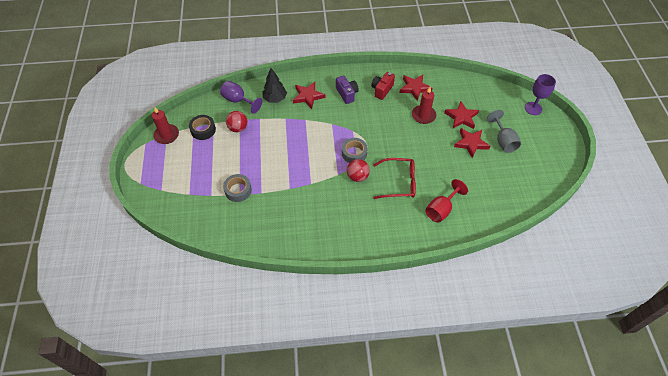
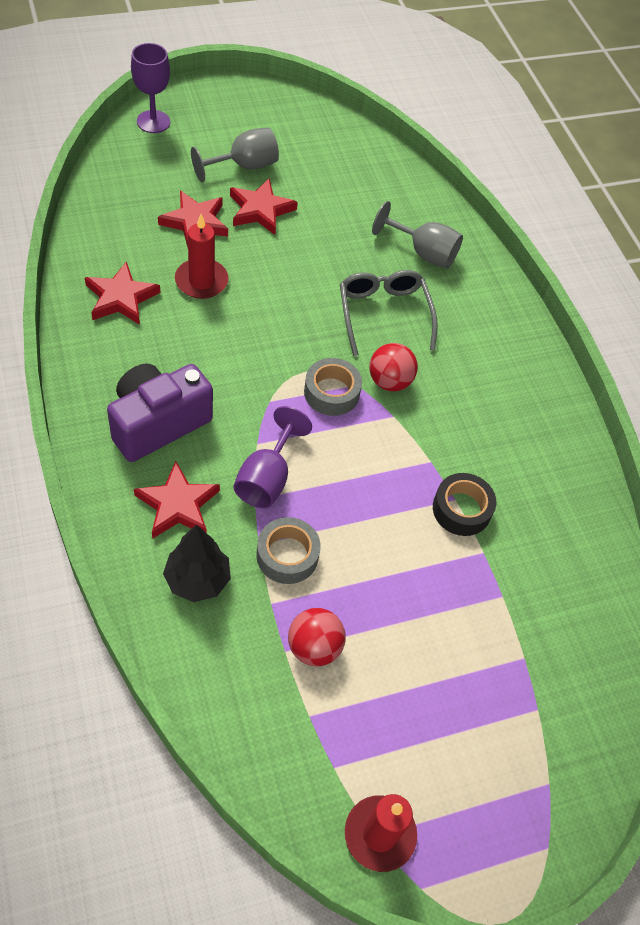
camera: 110 degrees left, 0 degrees up
(203, 130) = (339, 737): black tape -> black tape (461, 509)
(238, 100) = (218, 671): purple goblet -> purple goblet (267, 478)
(238, 190) = (493, 601): grey tape -> grey tape (287, 555)
(347, 94) = (158, 423): purple camera -> purple camera, size x1.60
(382, 90) = (135, 356): red camera -> none
(398, 182) = (384, 315): red glasses -> grey glasses
(441, 209) = (423, 252): red goblet -> grey goblet

